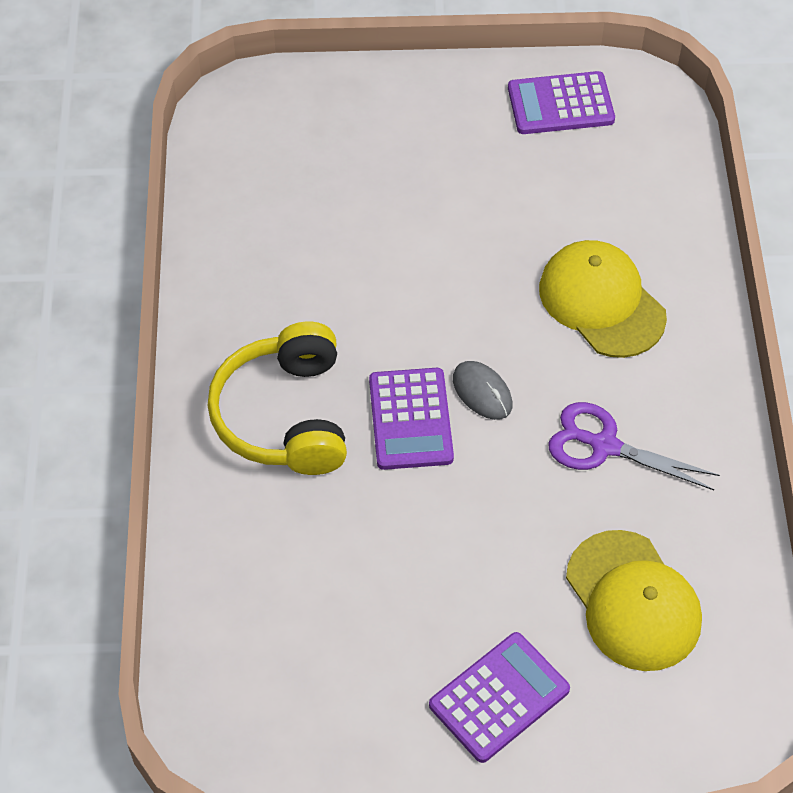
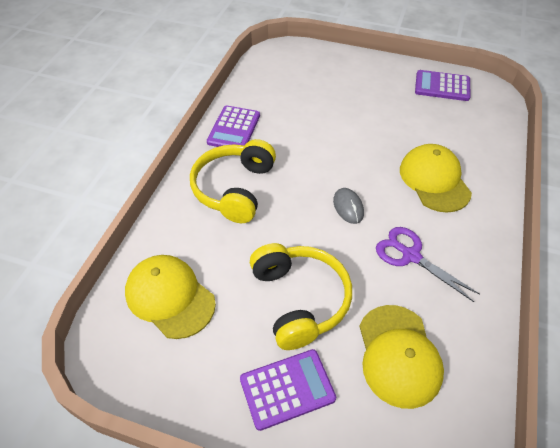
camera: 20 degrees right, 5 degrees down
(270, 627) = (170, 297): none -> yellow cap
(410, 419) = (302, 209): purple calculator -> purple calculator (234, 129)
(466, 567) = (300, 300): none -> yellow headphones

